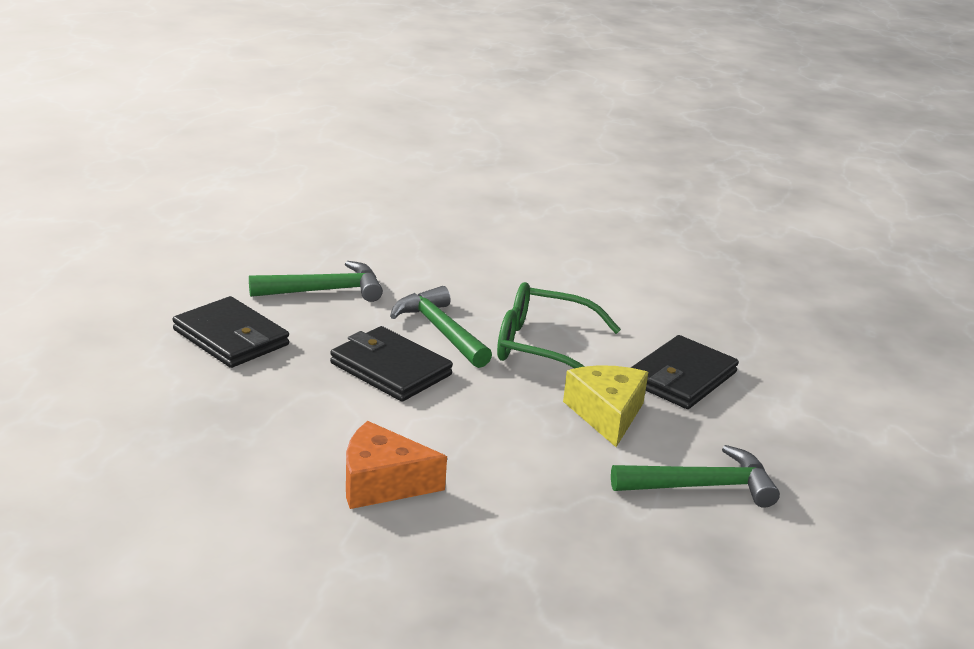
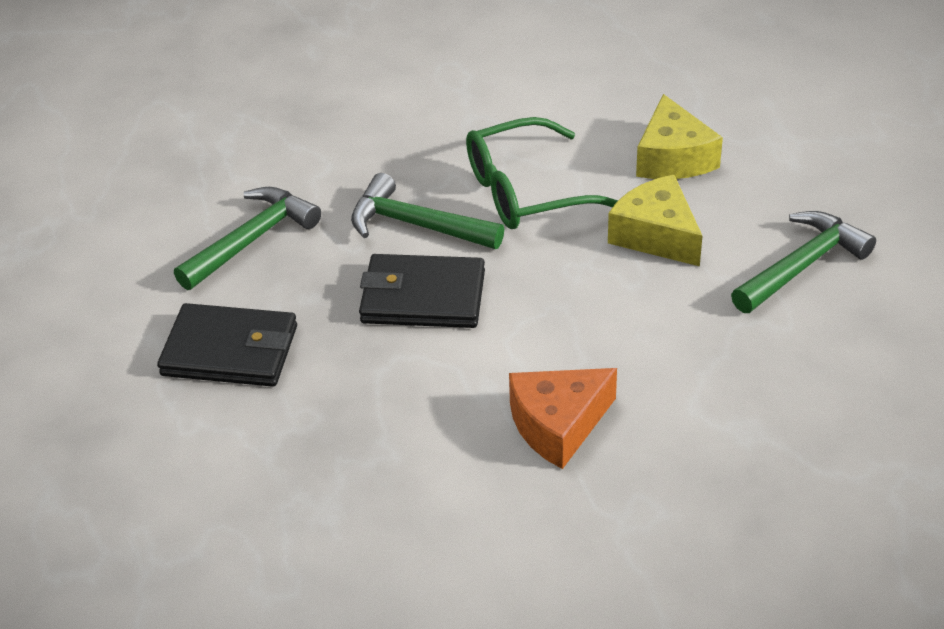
camera: 30 degrees left, 15 degrees up
(681, 377) = (673, 158): black wallet -> yellow cheese

